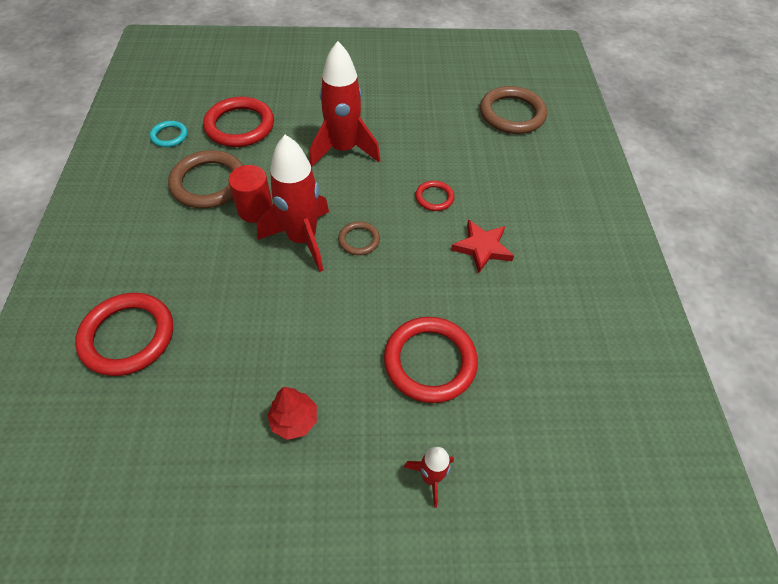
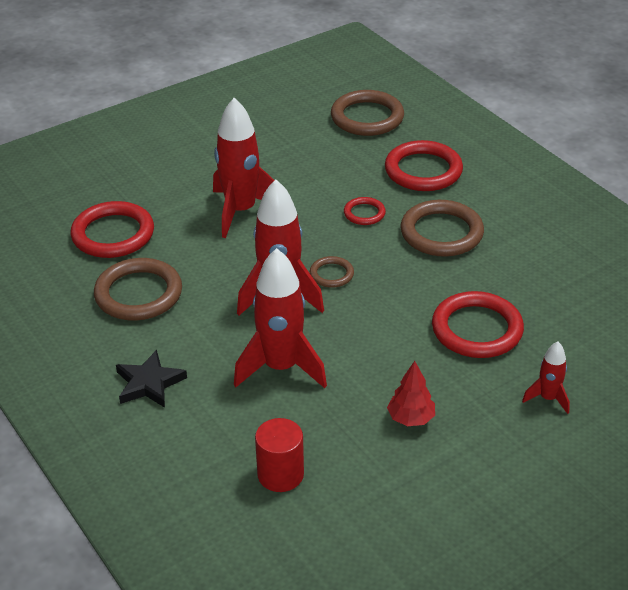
camera: 30 degrees left, 15 degrees down
(128, 336) = (203, 438): red ring -> red ring (423, 170)
(141, 263) = (149, 383): none -> black star
(169, 136) = (48, 274): turquoise ring -> none
(242, 305) = (281, 367): none -> red rocket
(255, 210) = (210, 294): red cylinder -> red cylinder (280, 474)
(482, 248) = (441, 233): red star -> brown ring

